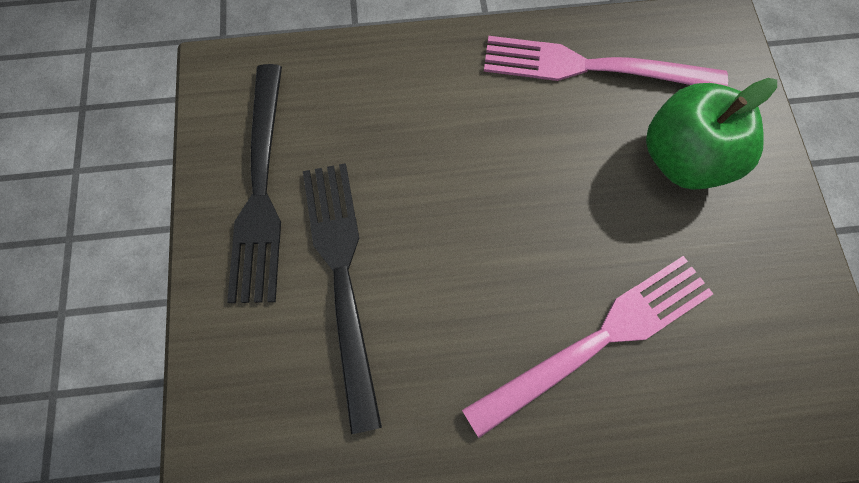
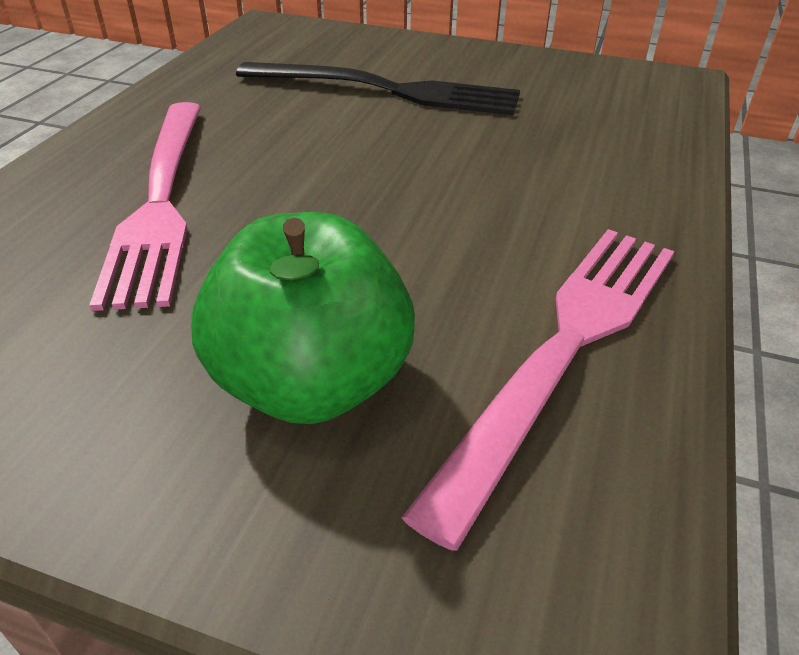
camera: 115 degrees right, 30 degrees down
(260, 188) = (516, 74): black fork -> none

